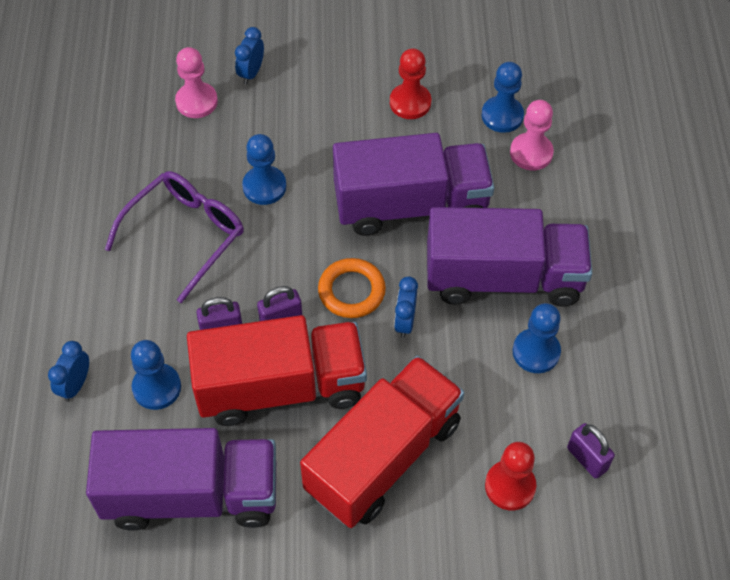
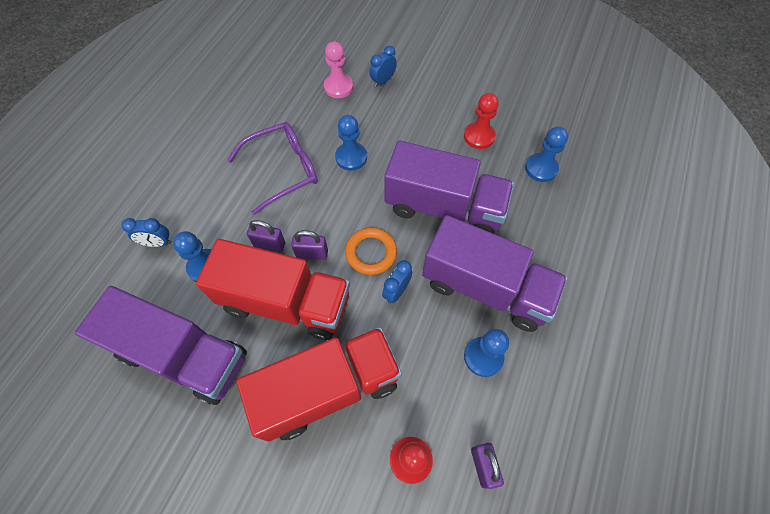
camera: 25 degrees right, 5 degrees up
(75, 385) = (157, 243): blue clock -> blue clock turned 135 degrees counterclockwise
(531, 153) = (550, 203): pink pawn -> none

